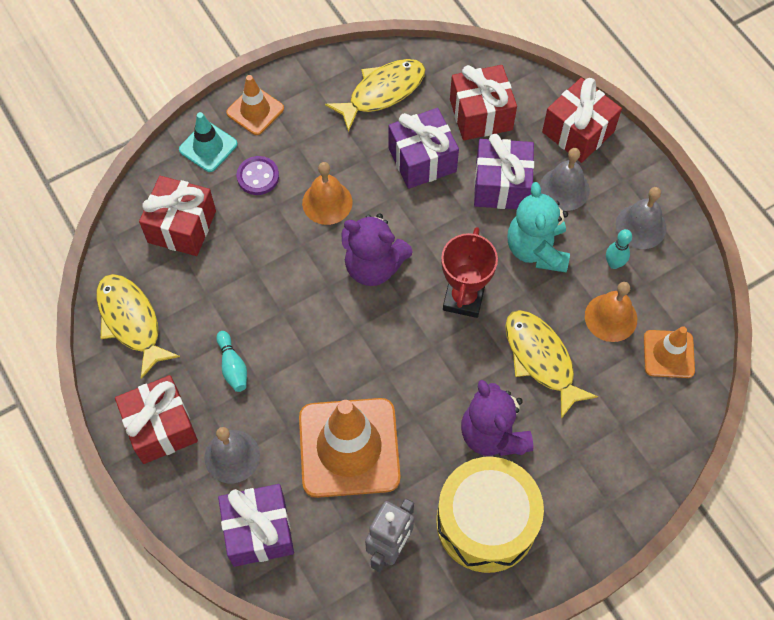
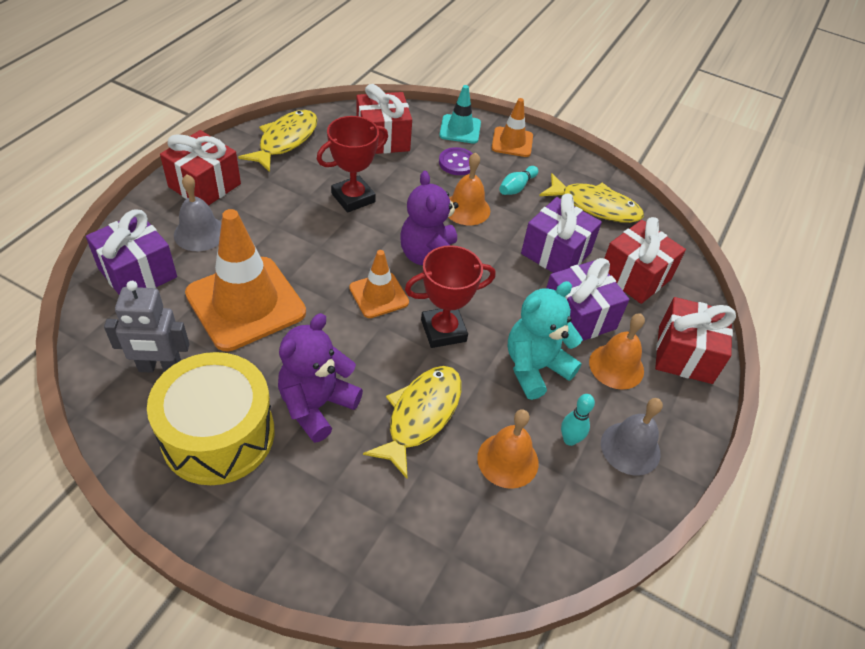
camera: 55 degrees right, 15 degrees down
(233, 366) = (281, 206): turquoise bowling pin -> turquoise bowling pin (516, 187)
(257, 295) = (353, 198): none -> red trophy
(564, 189) = (616, 366): grey bell -> orange bell
(668, 354) = (503, 534): orange traffic cone -> orange traffic cone (379, 295)

